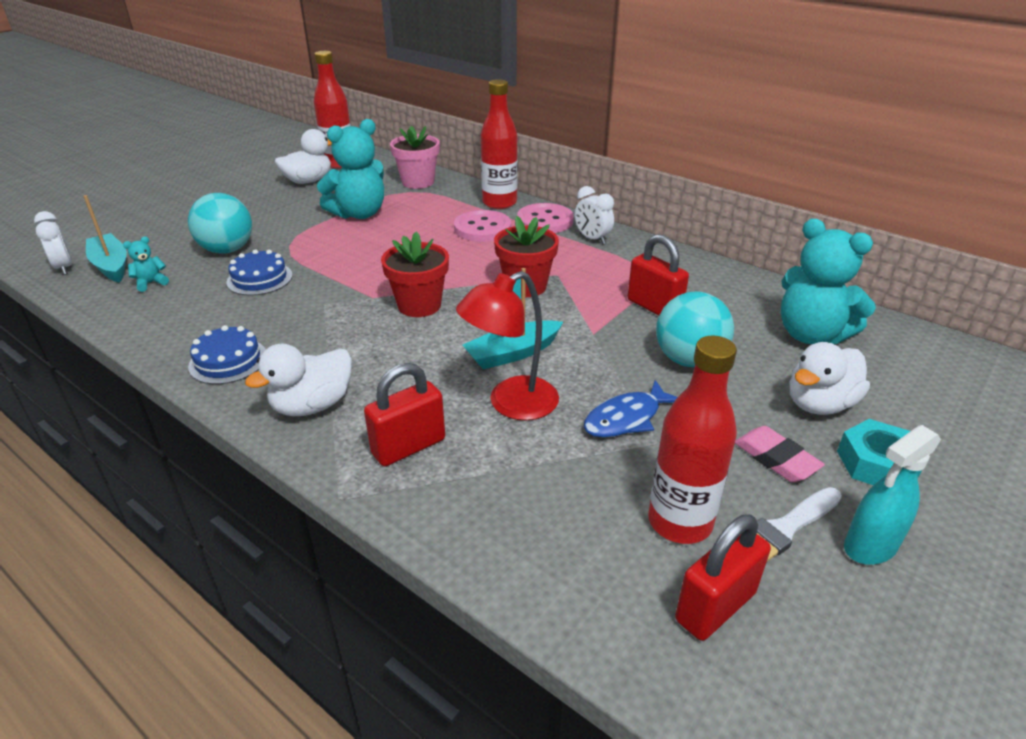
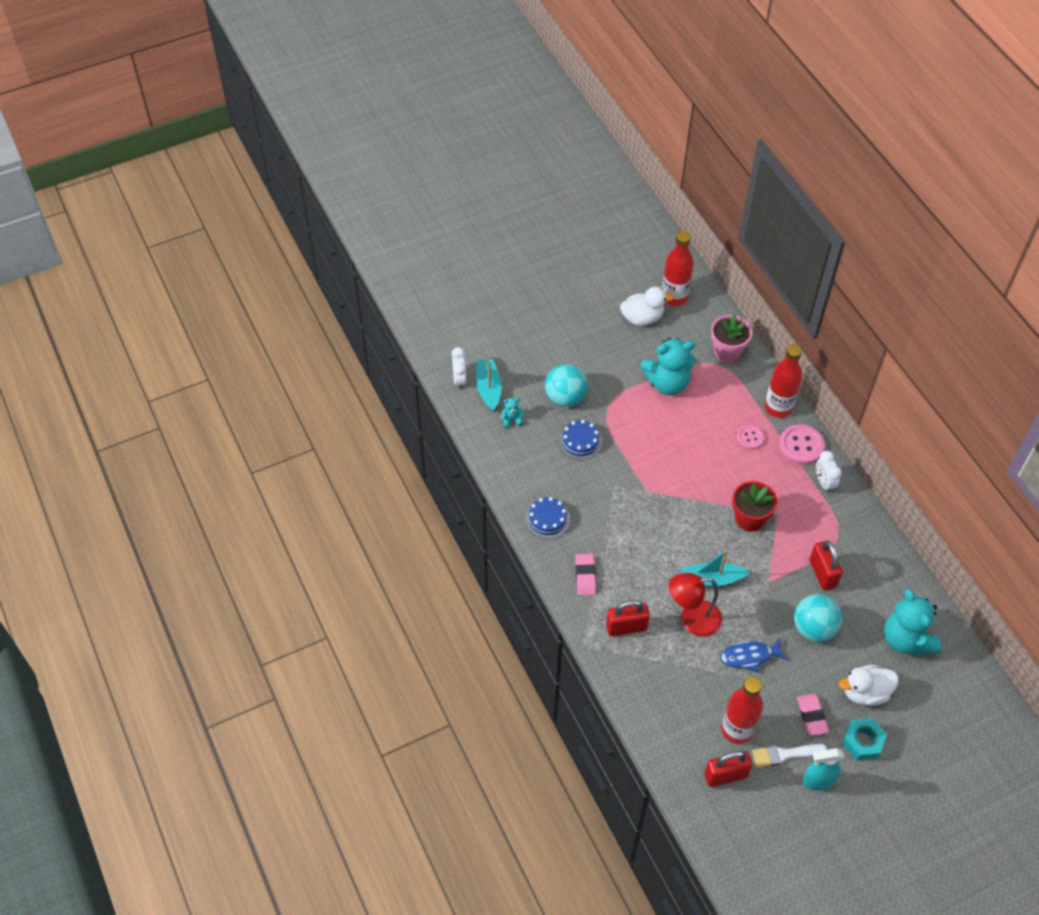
camera: 25 degrees right, 20 degrees up
(312, 405) = (585, 576): white duck -> pink eraser
(419, 305) = (673, 511): red flower pot -> none
(482, 228) = (750, 438): pink button -> pink button, size x0.61

